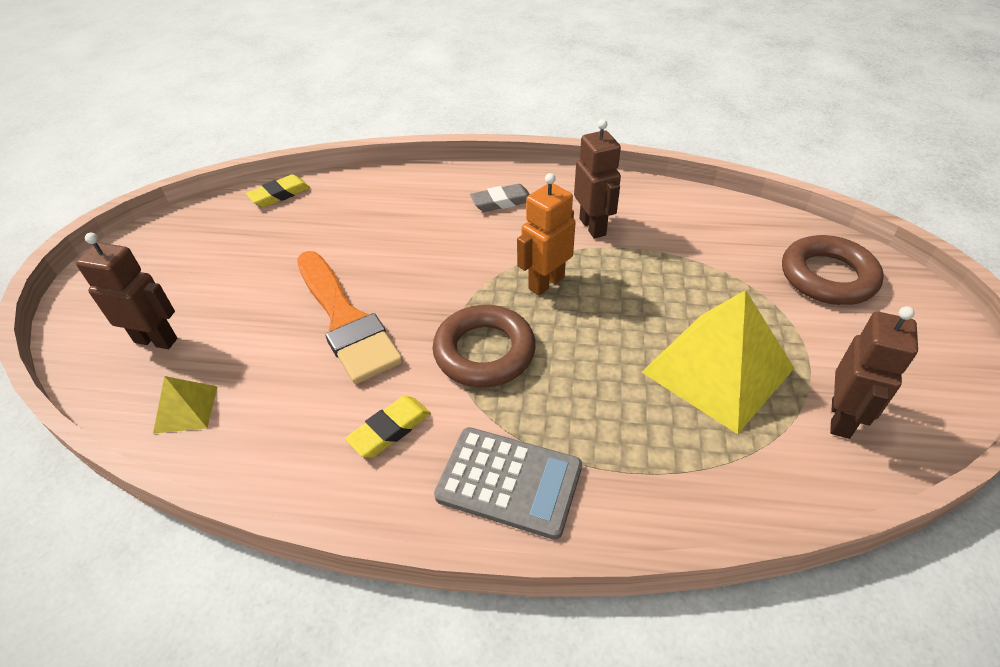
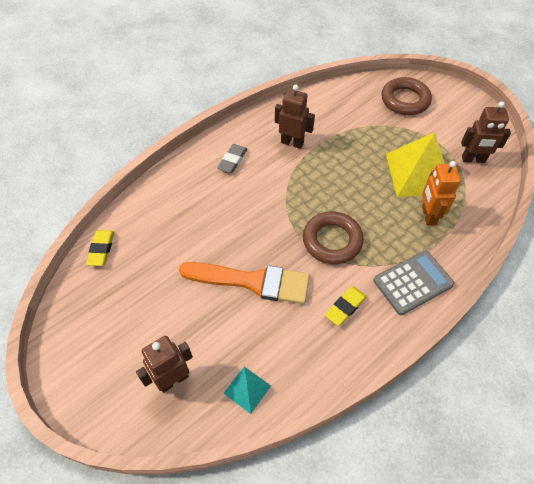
camera: 50 degrees left, 10 degrees up
(186, 409) = (247, 389): yellow pyramid -> turquoise pyramid
(390, 430) = (345, 307): yellow eraser -> yellow eraser turned 45 degrees clockwise
(546, 283) = (311, 187): orange robot -> orange robot (428, 215)
(841, 418) = (473, 159): brown robot -> brown robot turned 120 degrees clockwise

